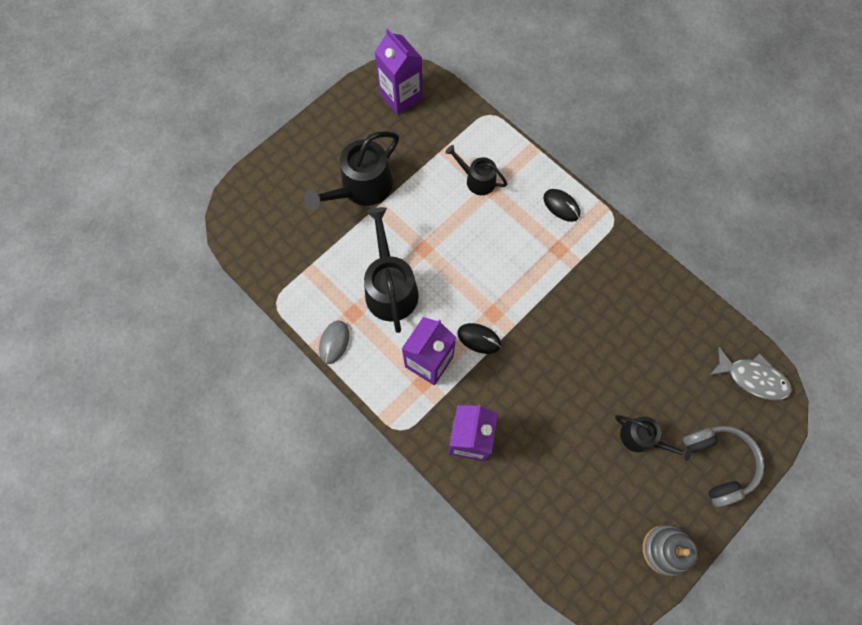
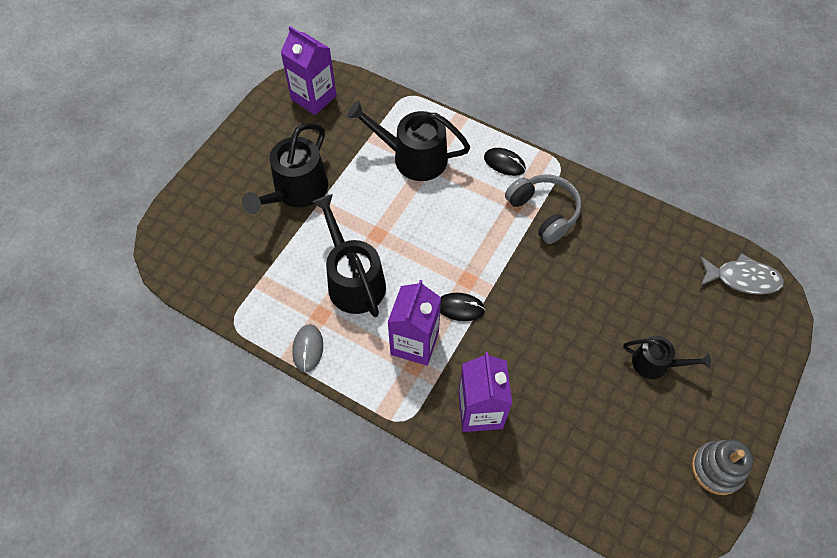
camera: 15 degrees left, 10 degrees down
(477, 180) = (413, 157): black watering can -> black watering can, size x1.72
(718, 463) = (738, 369): grey headphones -> grey headphones (543, 212)

